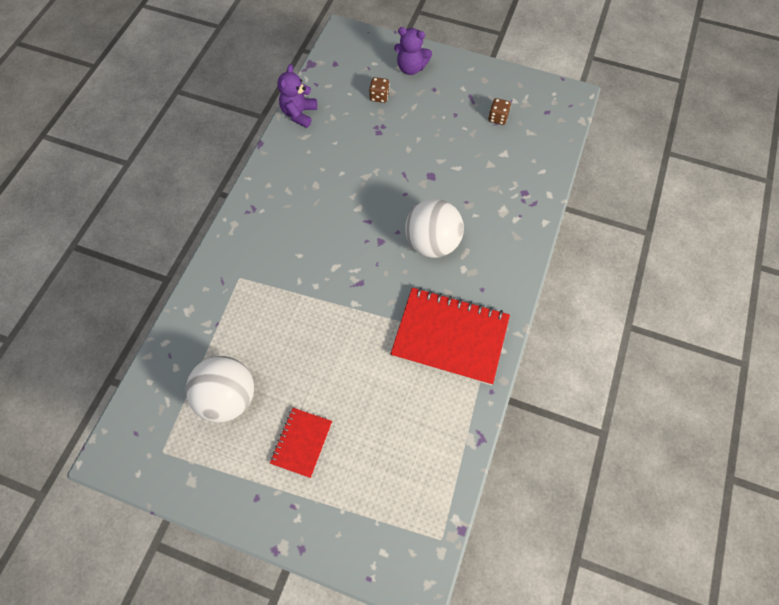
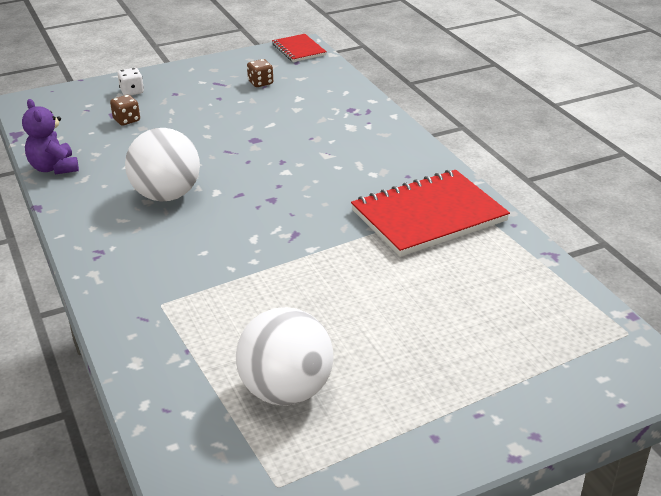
camera: 45 degrees left, 30 degrees down
(301, 442) = (413, 366): red notebook -> red notebook (299, 50)
(411, 68) = (132, 92): purple teddy bear -> white dice
(432, 243) = (321, 174): white ball -> white ball (166, 195)

